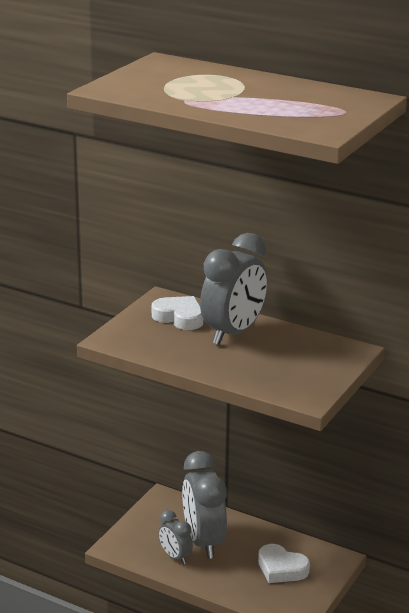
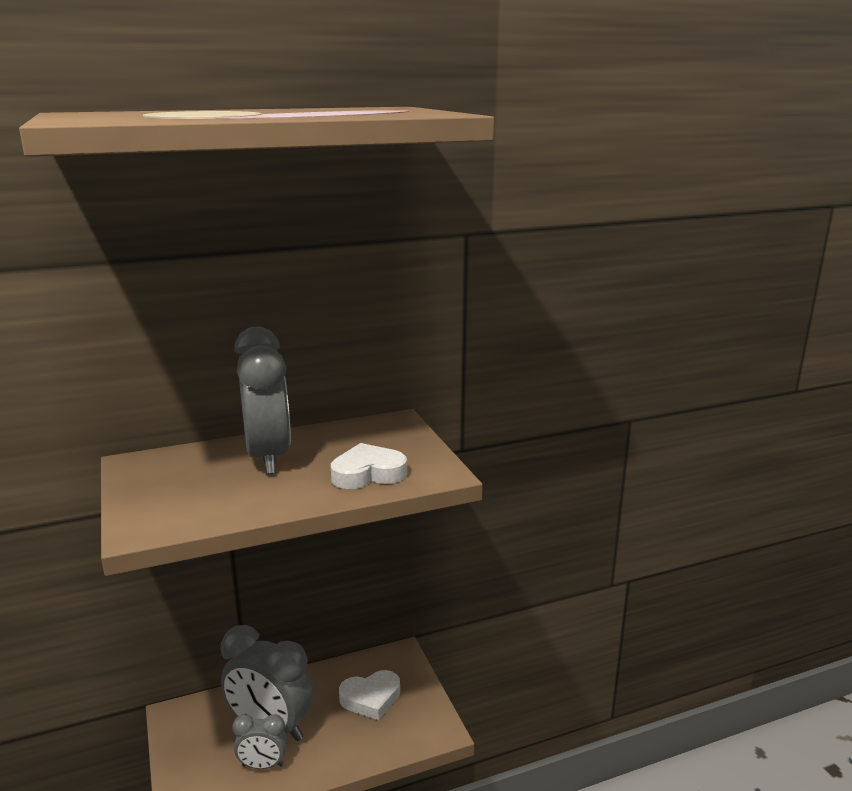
camera: 50 degrees left, 5 degrees down
(179, 317) = (185, 470): white heart -> white heart (368, 473)

